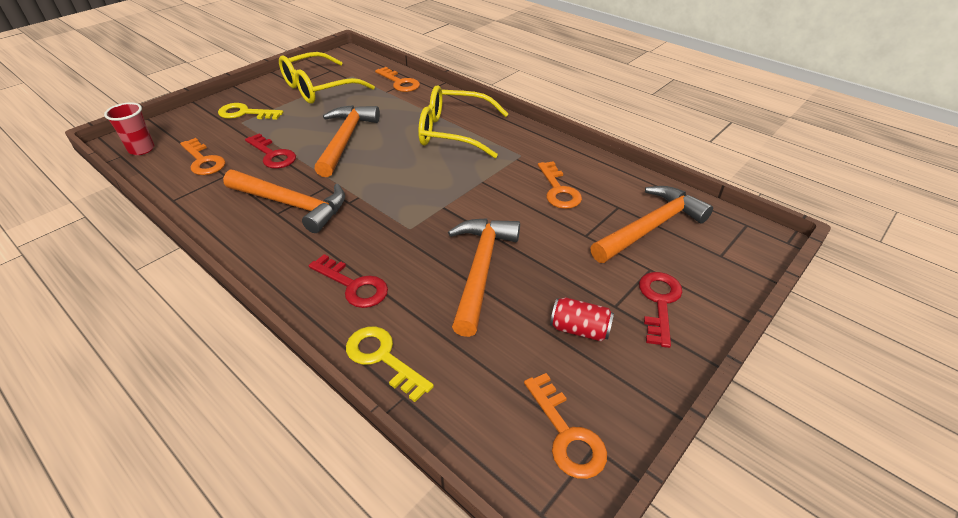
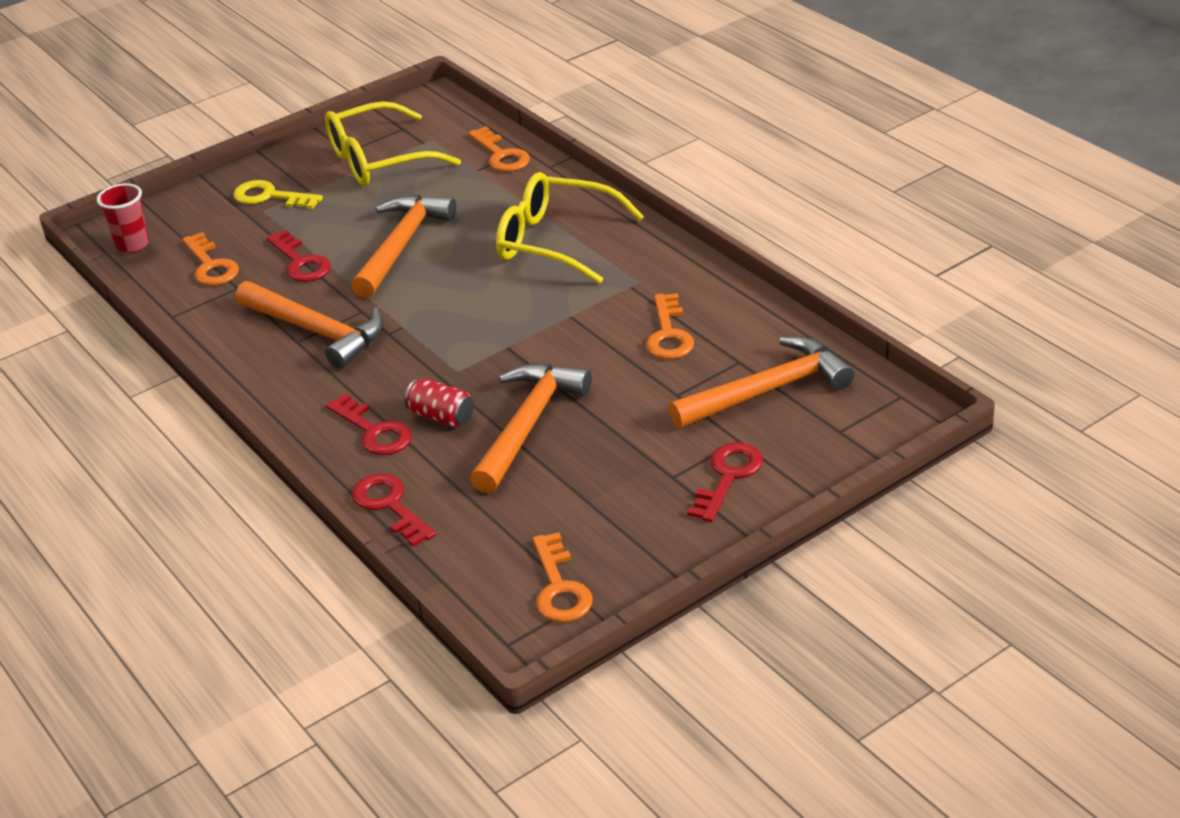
camera: 15 degrees right, 5 degrees down
(382, 358) = (389, 506): yellow key -> red key
(579, 329) = (618, 497): red can -> red can (441, 417)

